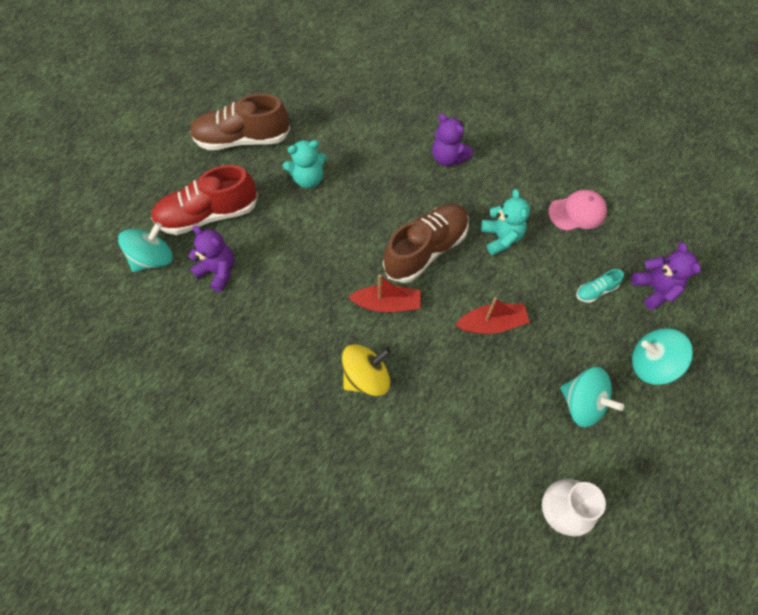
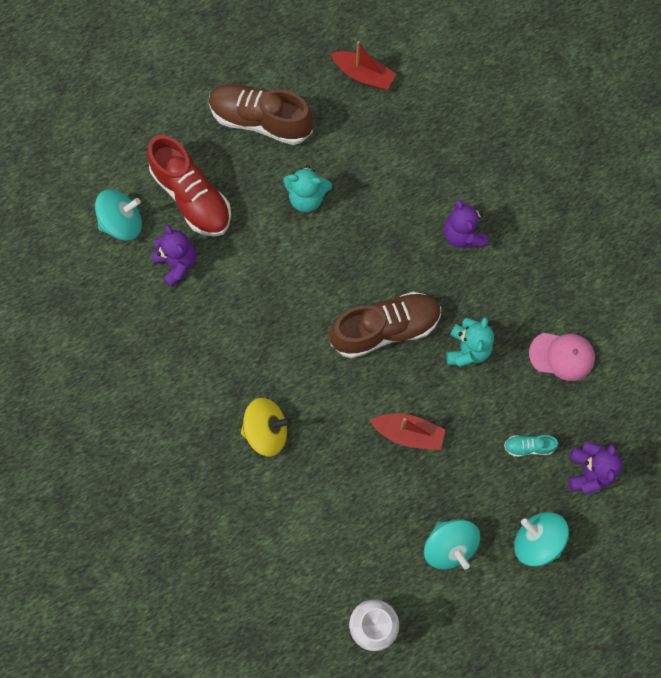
camera: 25 degrees right, 10 degrees up
(208, 215) = (192, 197): red shoe -> red shoe turned 135 degrees counterclockwise
(387, 304) = (320, 368): red boat -> red boat (363, 75)

